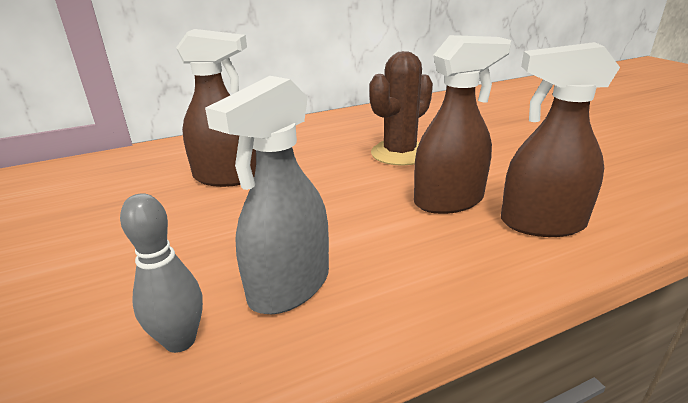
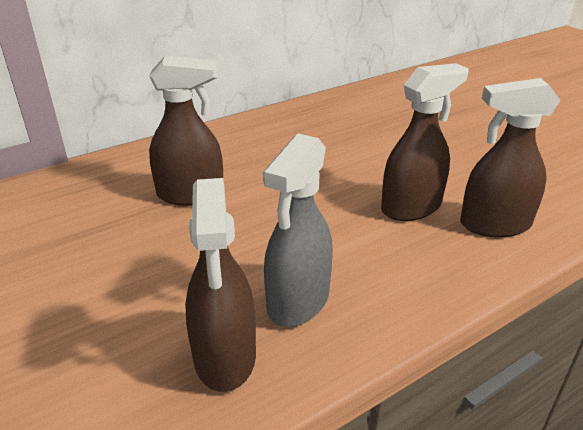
camera: 10 degrees left, 5 degrees up
(180, 341) = (225, 356): grey bowling pin -> brown spray bottle
(399, 153) = (352, 158): brown cactus -> none

